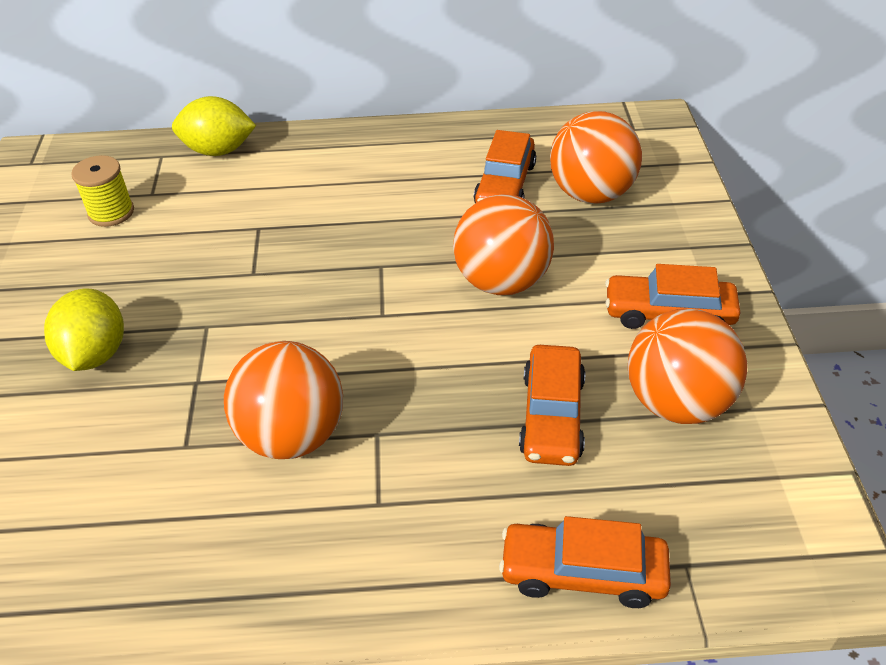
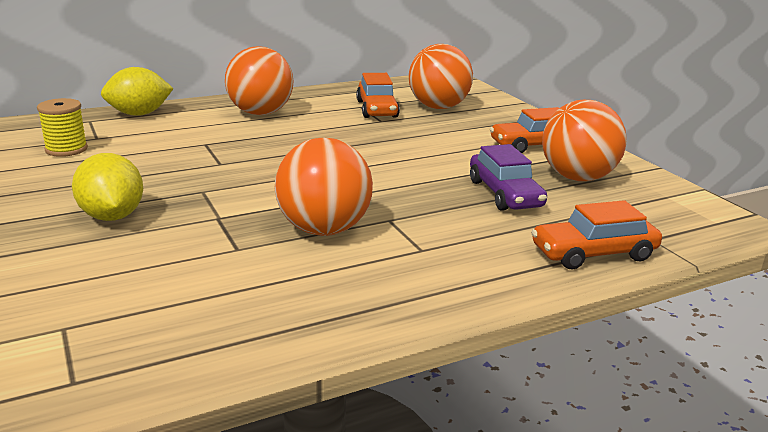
camera: 25 degrees left, 20 degrees down
(502, 281) = (414, 146): orange ball -> orange ball (260, 113)
(551, 416) = (504, 194): orange car -> purple car

